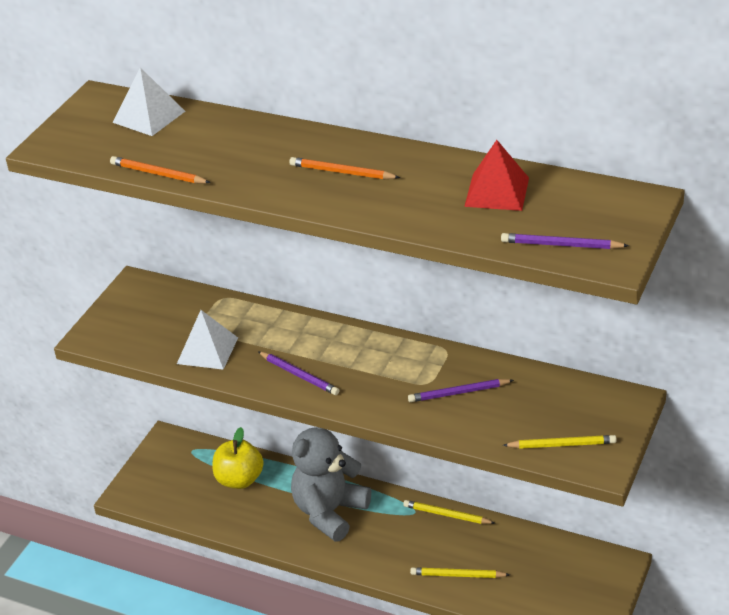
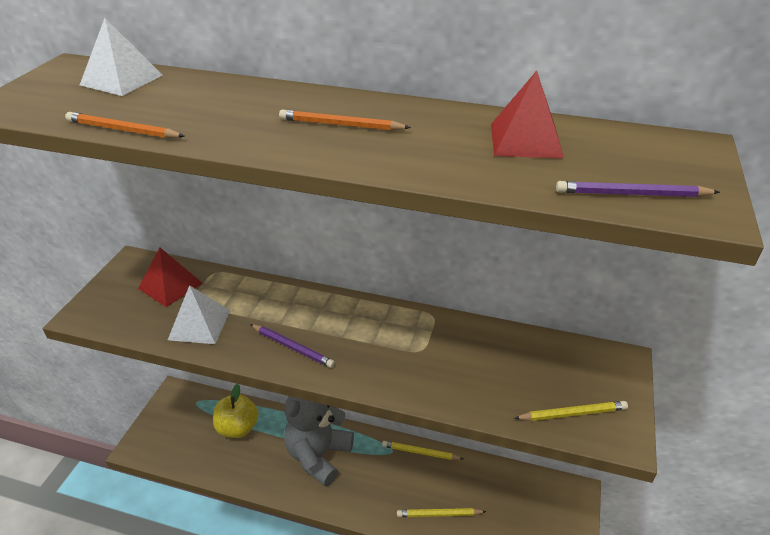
camera: 10 degrees left, 0 degrees up
(176, 310) = (170, 285): none -> red pyramid
(458, 393) = (454, 359): purple pencil -> none

